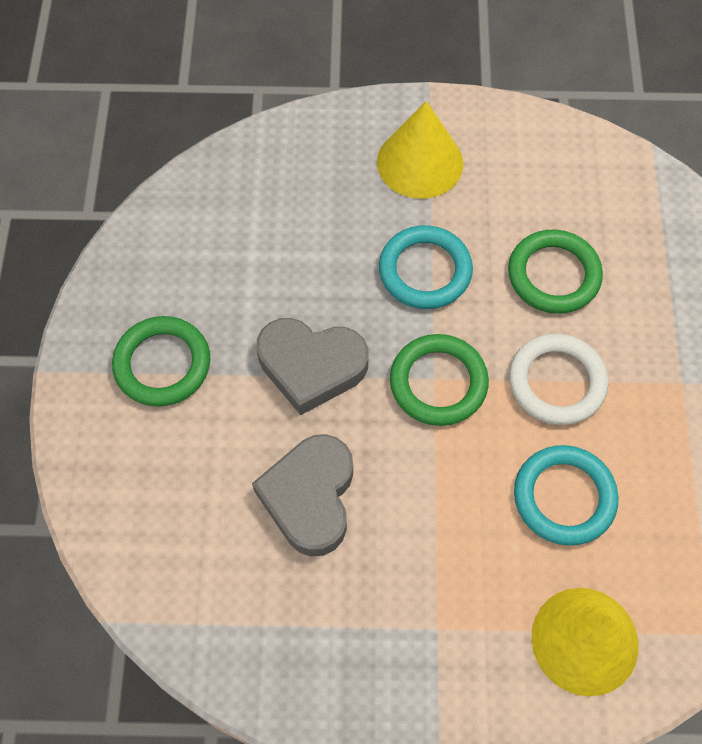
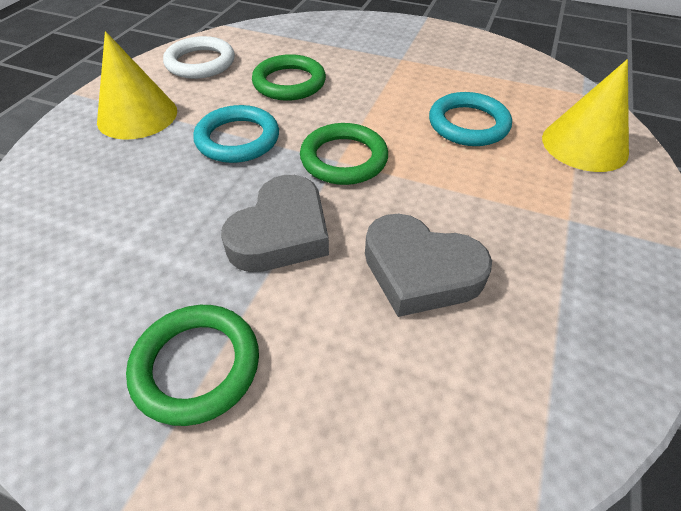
camera: 70 degrees left, 15 degrees down
(556, 382) = (375, 103): white ring -> white ring (200, 63)

